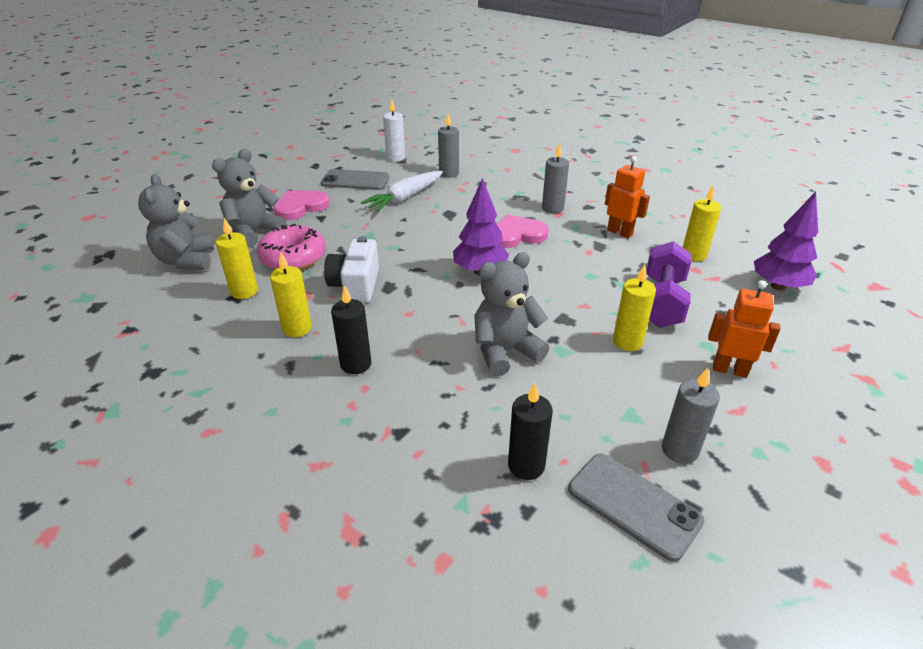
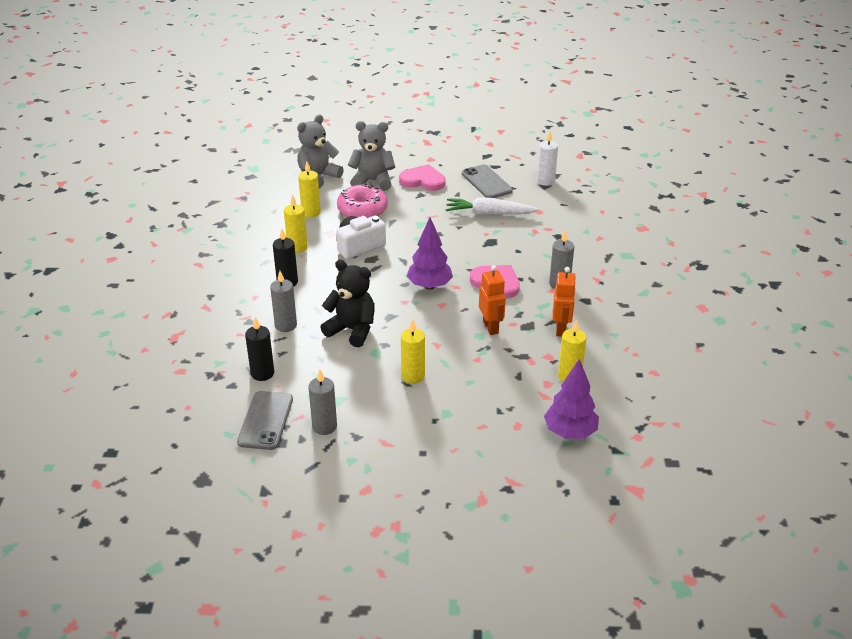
camera: 55 degrees right, 0 degrees up
(449, 174) = (552, 215): grey candle -> grey candle (286, 325)
(505, 351) = (352, 330): grey teddy bear -> black teddy bear
(662, 302) = (480, 378): purple dumbbell -> none
(729, 370) = (426, 430): orange robot -> orange robot (491, 327)

